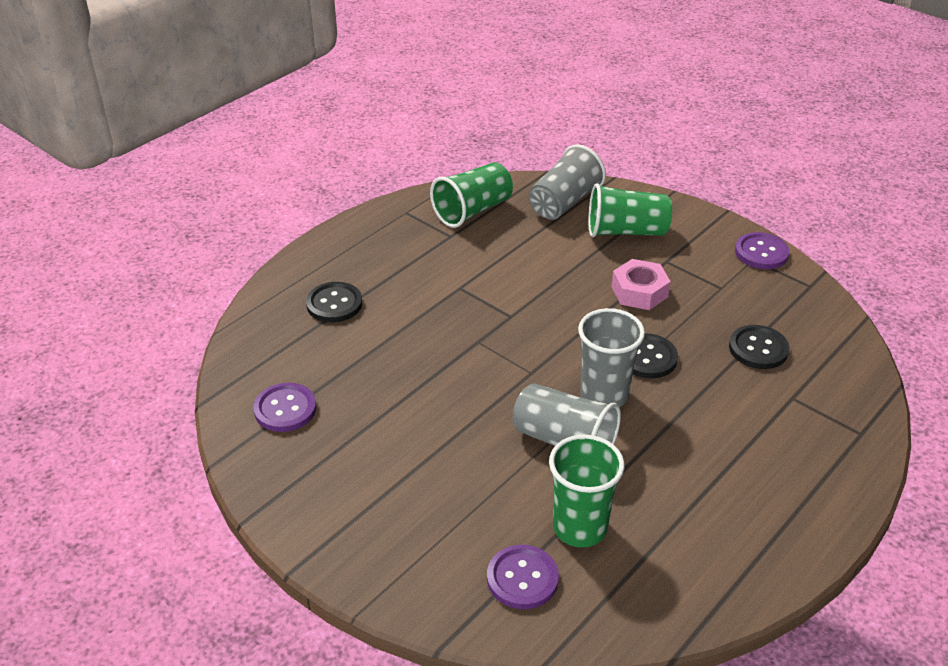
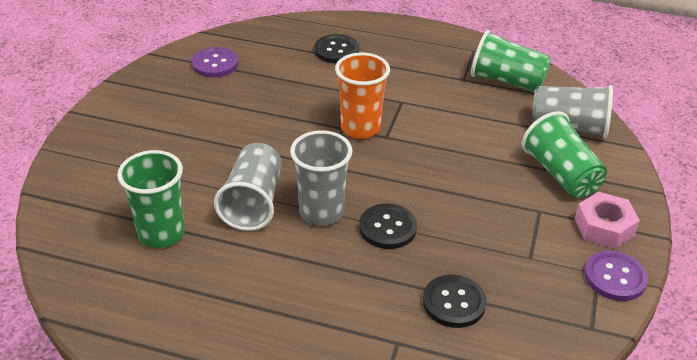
camera: 65 degrees right, 0 degrees up
(487, 329) = (360, 128): none -> orange cup
(522, 578) = (99, 215): purple button -> none
(639, 292) = (477, 203): pink nut -> pink nut (604, 227)

